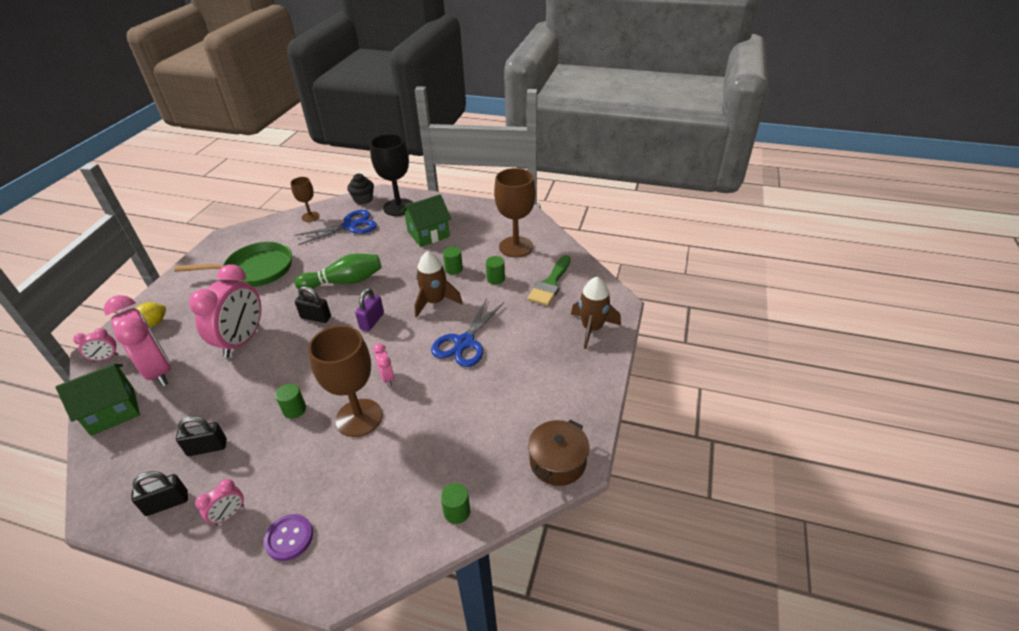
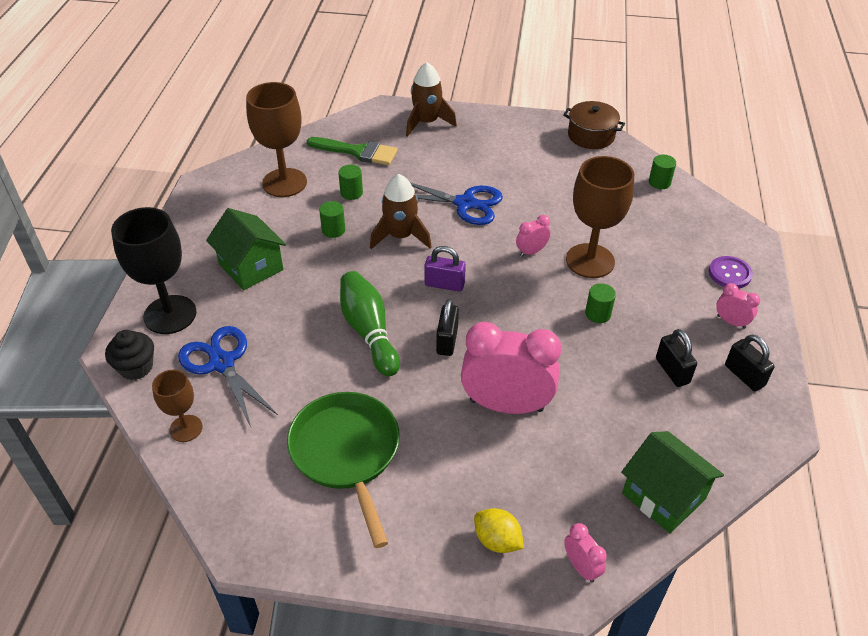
camera: 100 degrees left, 5 degrees up
(159, 371) = (584, 479): pink clock -> none

